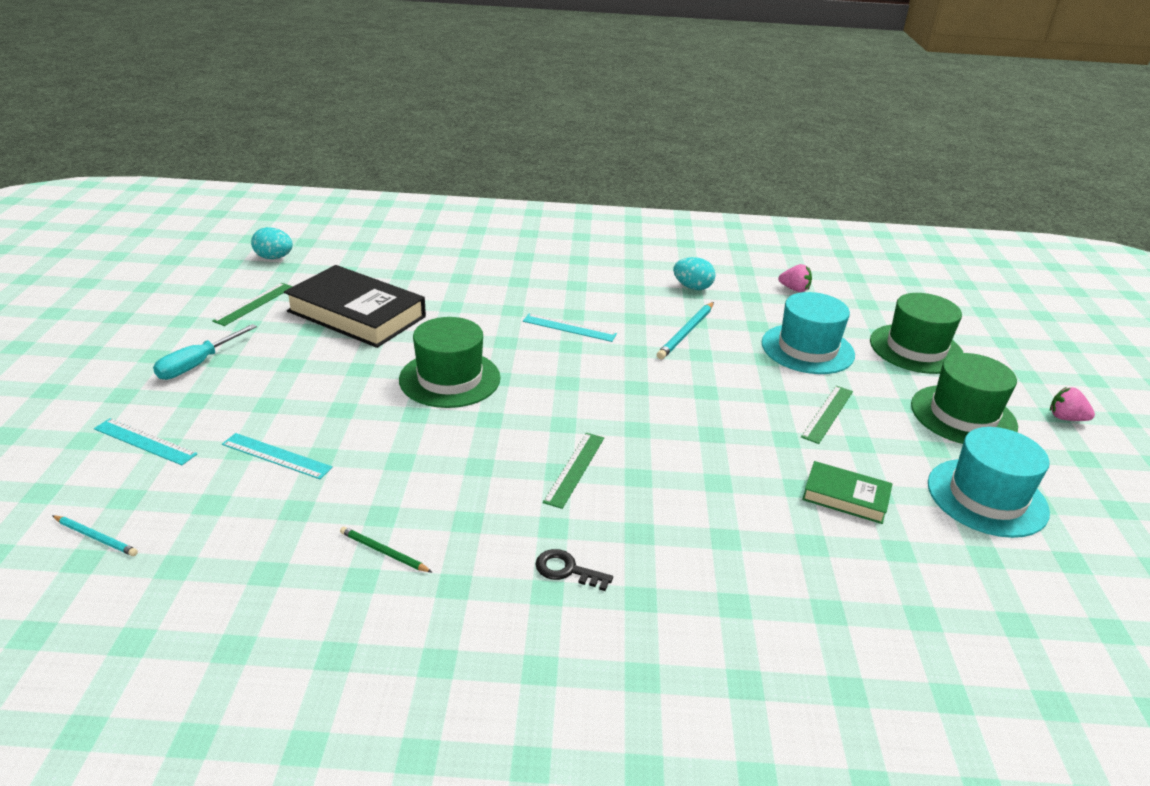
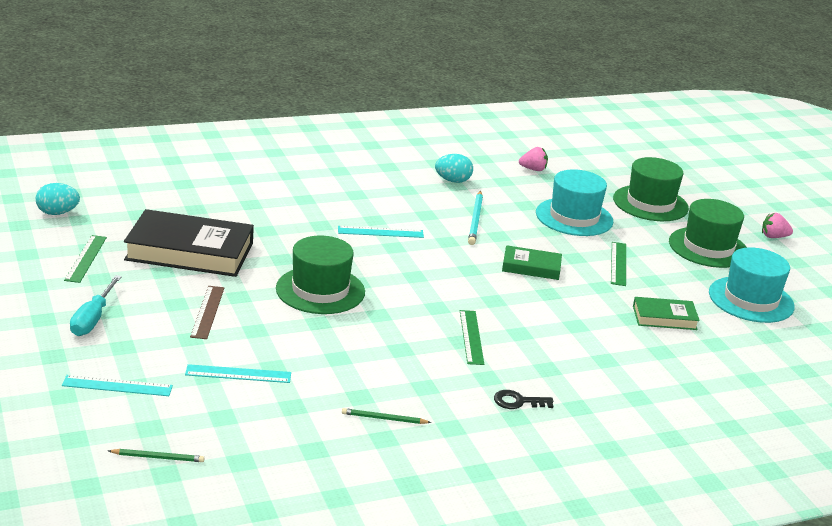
camera: 25 degrees left, 5 degrees down
(96, 537) = (158, 457): turquoise pencil -> green pencil
(313, 379) = (207, 312): none -> brown ruler
(713, 397) = (531, 267): none -> green book

